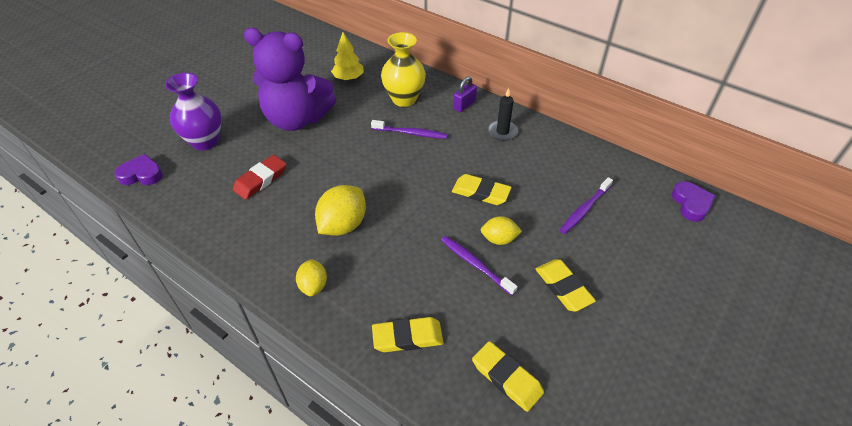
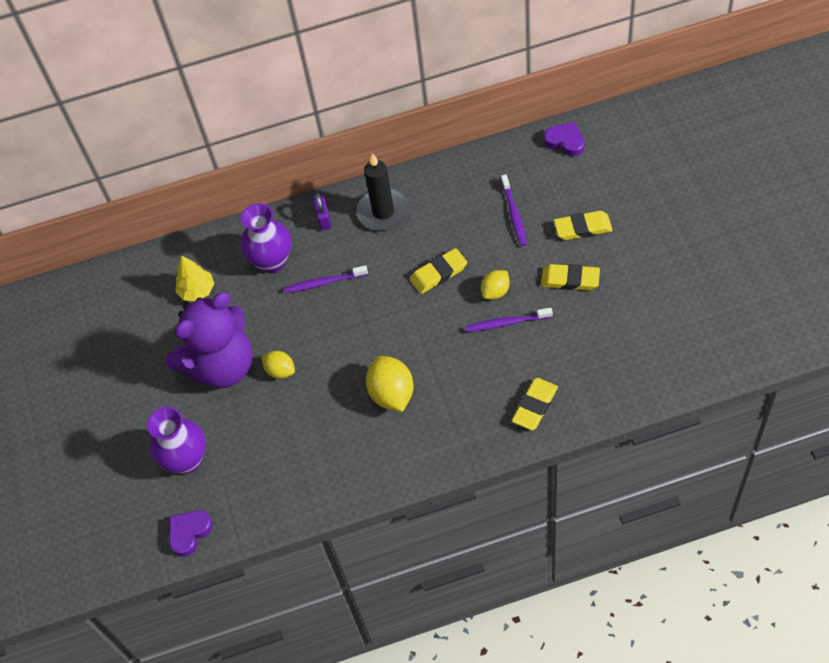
camera: 45 degrees left, 10 degrees up
(260, 180) = (283, 433): red eraser -> none
(313, 285) = (439, 446): yellow lemon -> yellow lemon (280, 371)
(404, 99) = (272, 261): yellow vase -> purple vase
(411, 133) = (324, 282): purple toothbrush -> purple toothbrush turned 150 degrees counterclockwise
(502, 132) = (383, 212): black candle -> black candle, size x1.62
(506, 378) = (611, 363): yellow eraser -> yellow eraser (583, 228)

